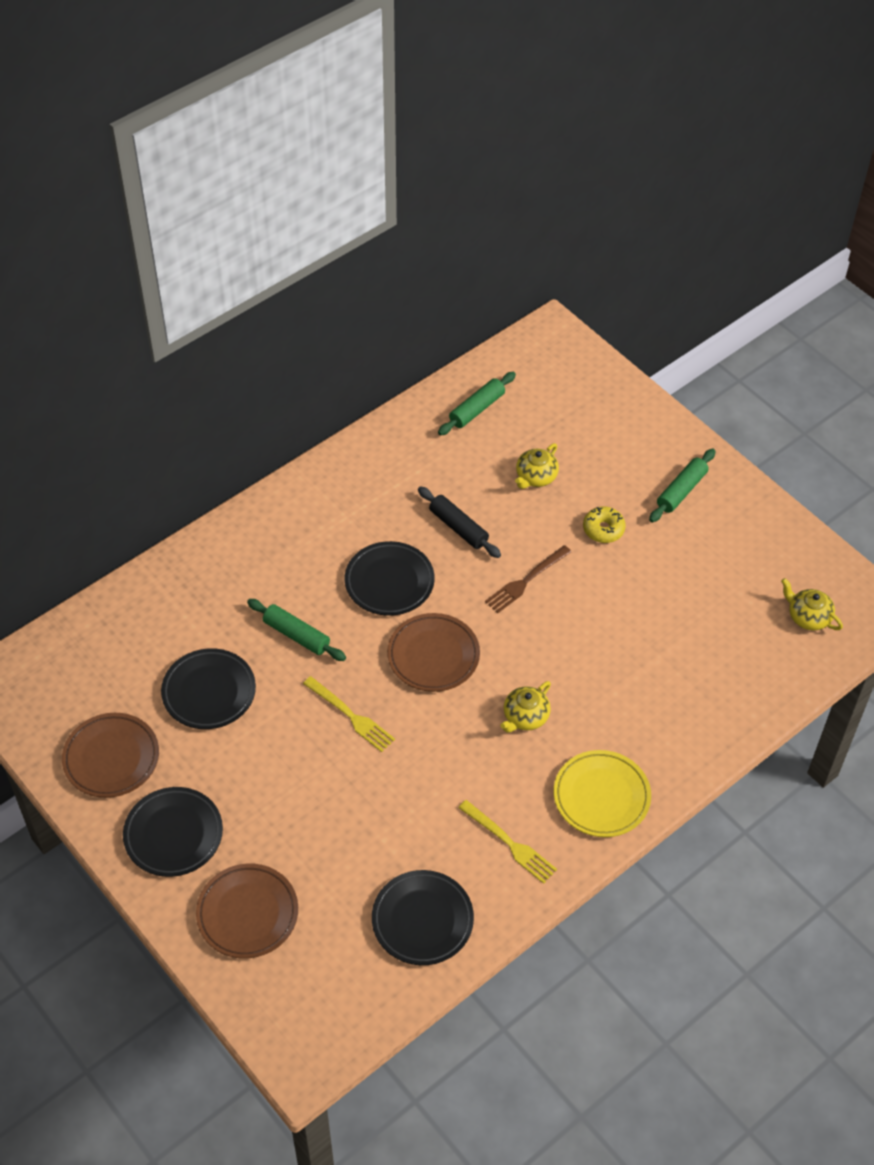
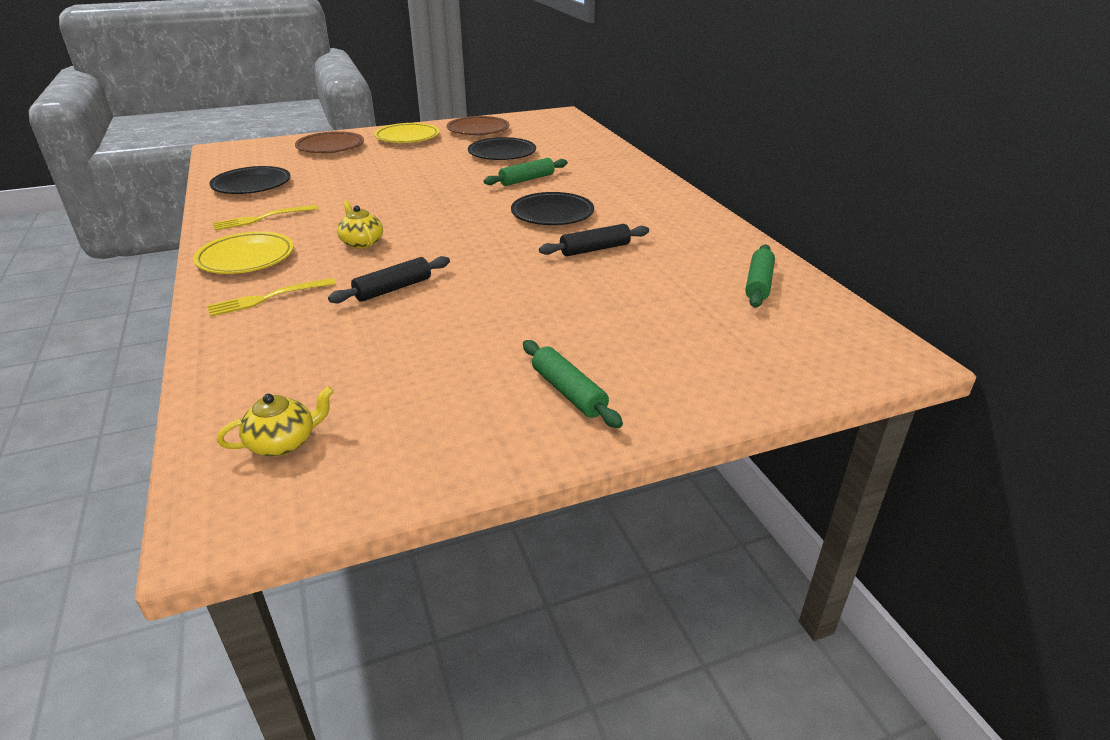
camera: 110 degrees right, 20 degrees down
(173, 834) = (407, 137): black plate -> yellow plate
(351, 716) = (436, 186): yellow fork -> yellow fork (267, 298)
(433, 656) = (461, 219): brown plate -> none
(477, 409) = (758, 284): green rolling pin -> green rolling pin turned 45 degrees clockwise
(525, 581) = (505, 268): brown fork -> none
(535, 477) = (642, 298): yellow teapot -> none
(600, 648) = (393, 289): none -> black rolling pin
(603, 529) = (542, 322): yellow donut -> none

